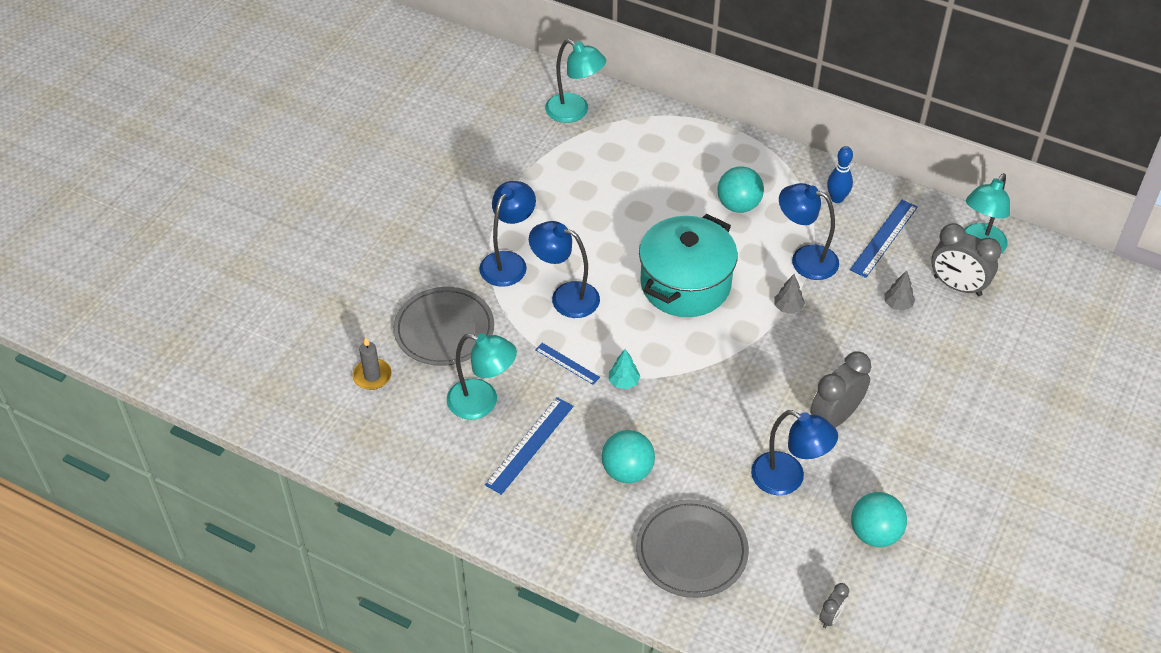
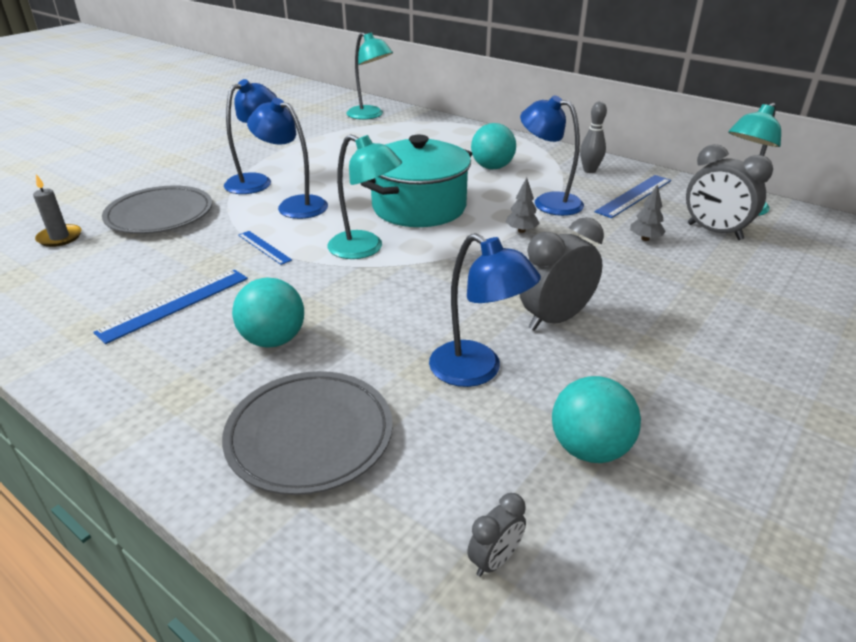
camera: 10 degrees right, 15 degrees down
(482, 403) = (152, 266): turquoise lamp -> turquoise lamp (365, 249)
(623, 382) = (316, 266): turquoise tree -> none
(837, 198) = (589, 170): blue bowling pin -> grey bowling pin

